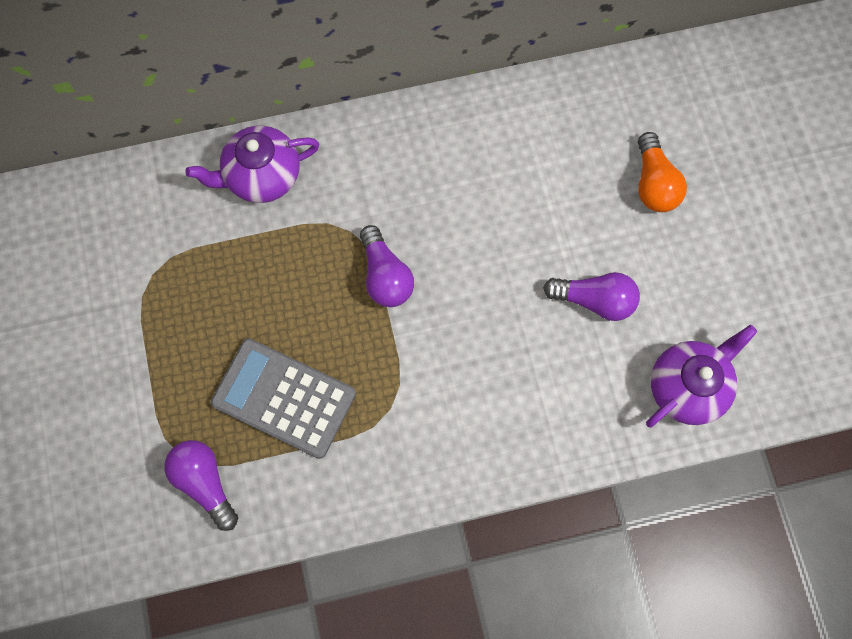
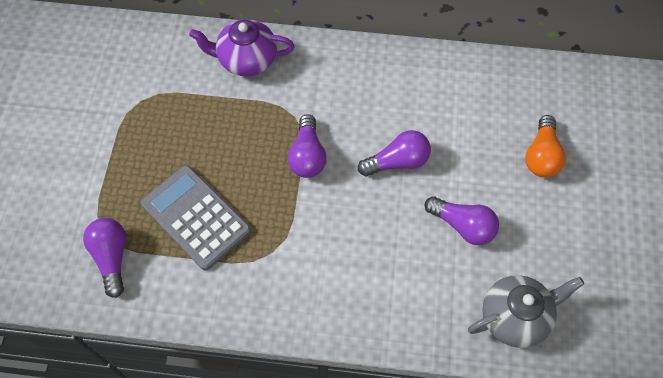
camera: 20 degrees right, 10 degrees down
(493, 247) = (397, 162): none -> purple light bulb
(687, 386) = (515, 317): purple teapot -> grey teapot

